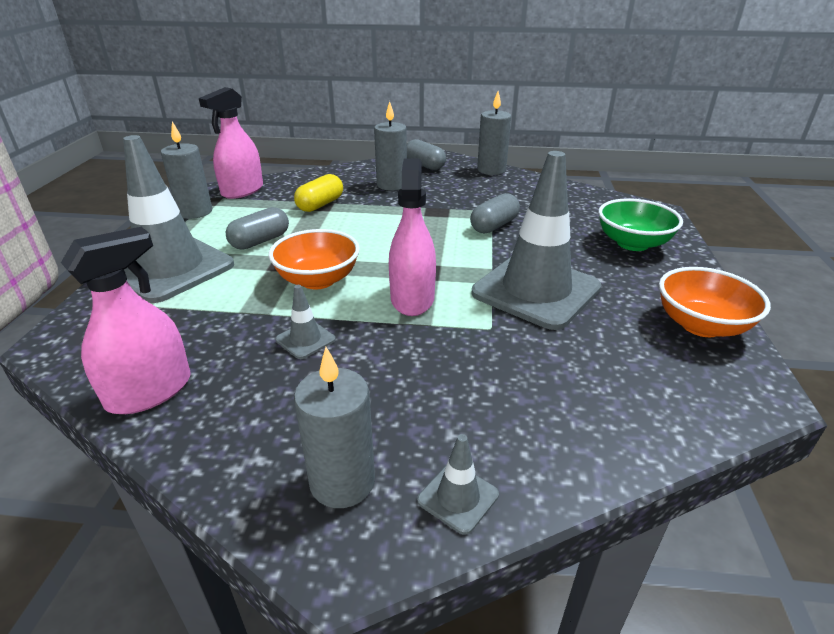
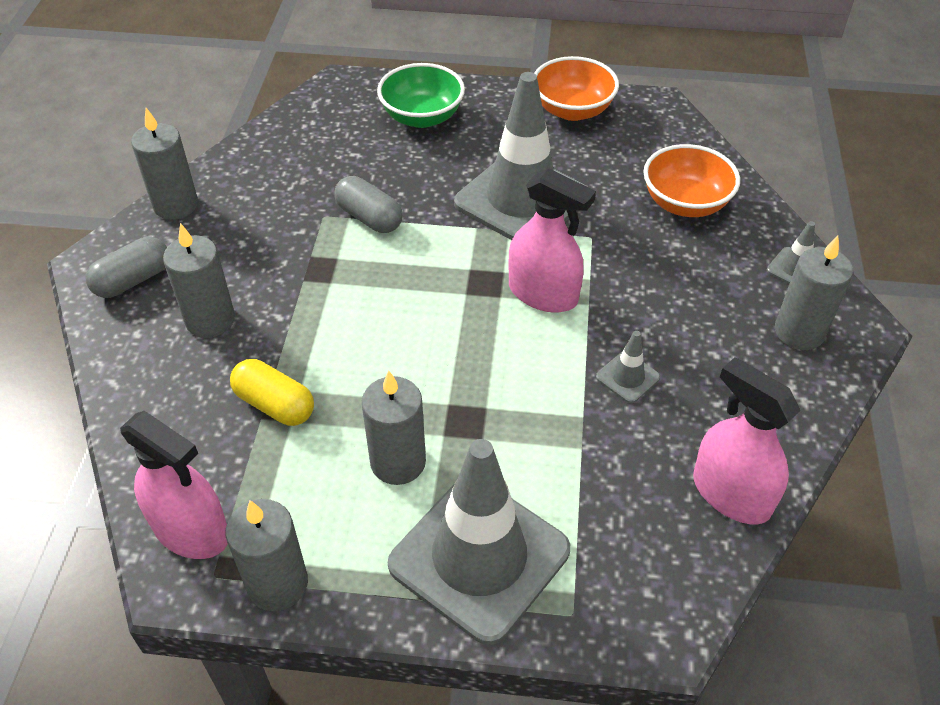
camera: 90 degrees left, 15 degrees up
(260, 241) = (398, 462): grey capsule -> grey candle
(318, 280) = (506, 381): orange bowl -> orange bowl (685, 203)
(412, 299) = (543, 294): pink spray bottle -> pink spray bottle turned 150 degrees counterclockwise

